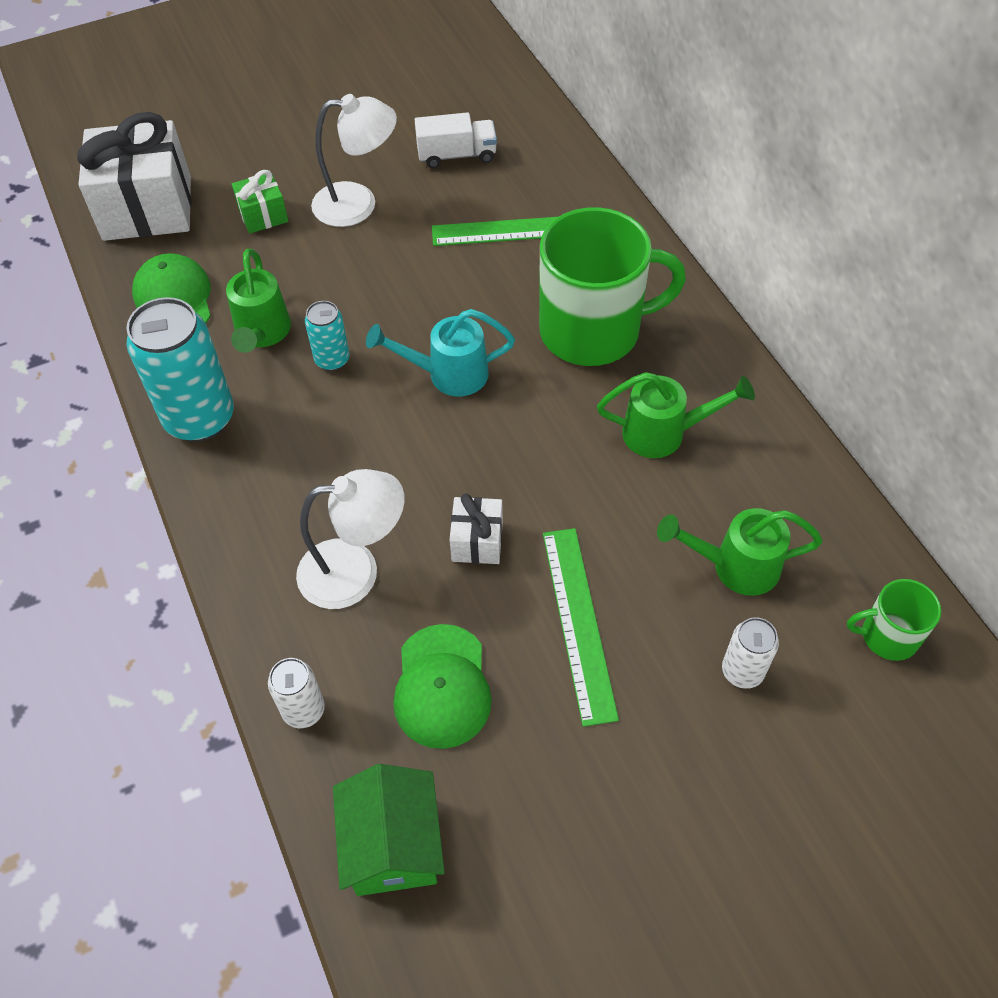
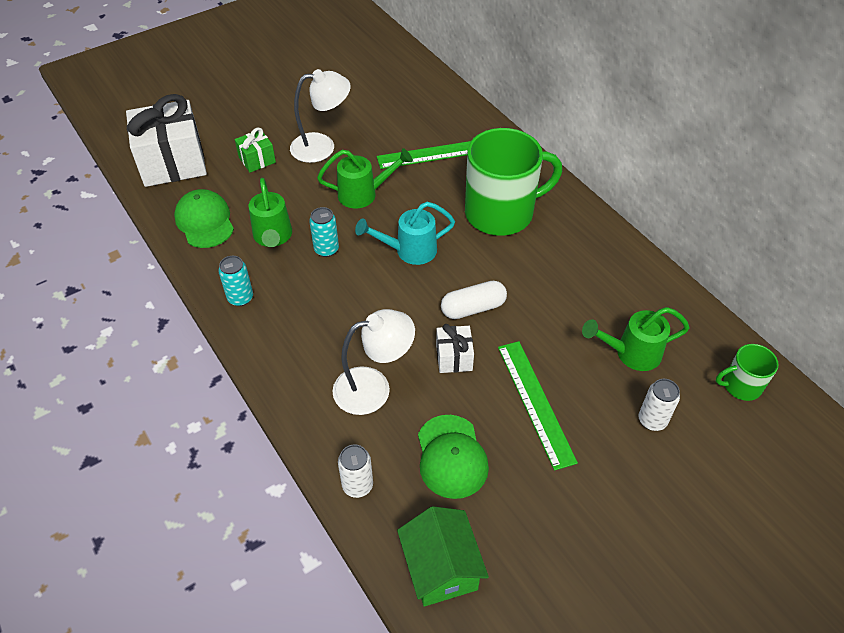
camera: 10 degrees left, 5 degrees down
(200, 418) = (240, 298): turquoise can -> turquoise can, size x0.51
(457, 155) = (383, 109): white truck -> none
(520, 471) = (473, 308): none -> white capsule
(664, 433) = (564, 273): green watering can -> green watering can (363, 194)

